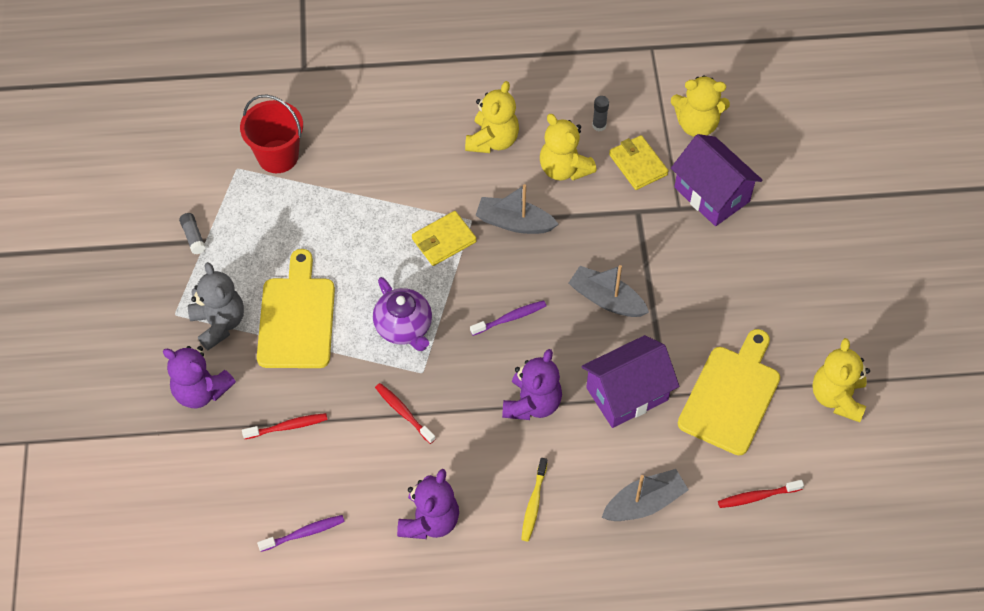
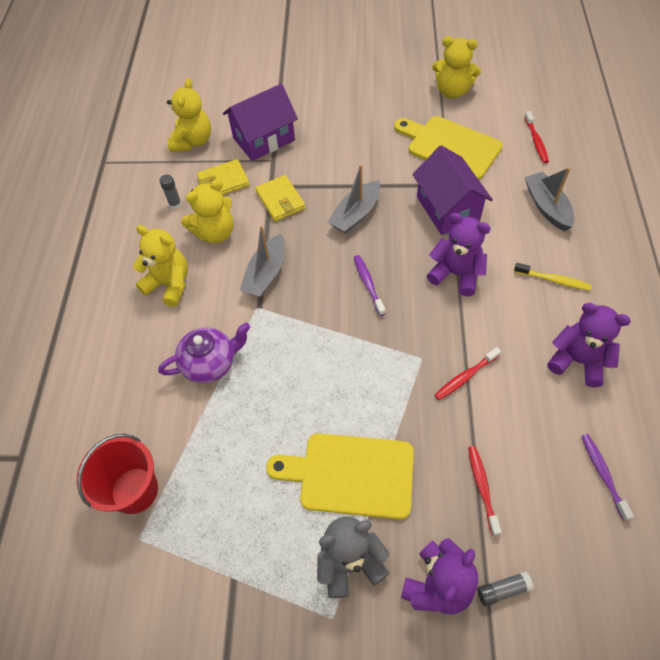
camera: 80 degrees left, 0 degrees up
(193, 237) = (226, 594): grey glue stick -> grey glue stick (502, 590)
(404, 327) = (370, 371): purple teapot -> purple teapot (210, 363)
(444, 240) = (276, 332): yellow wallet -> yellow wallet (280, 200)

